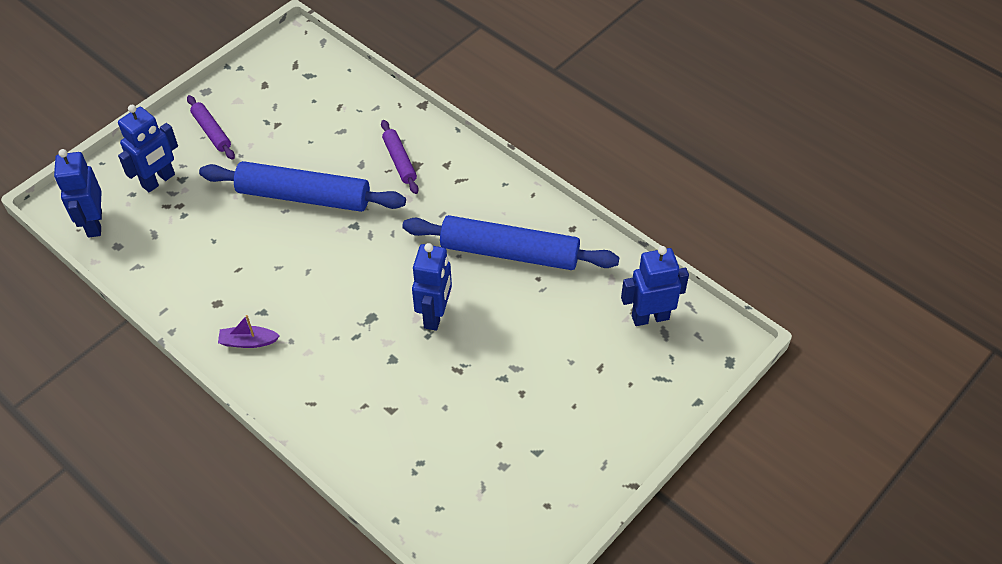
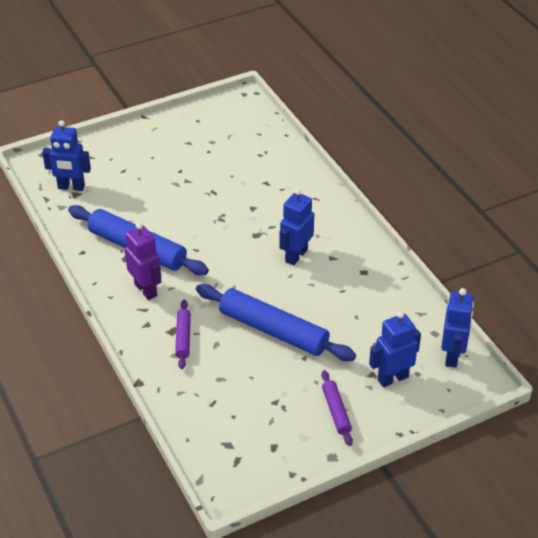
camera: 160 degrees left, 10 degrees down
(248, 341) = (347, 242): purple boat -> none
(435, 315) = (211, 224): blue robot -> blue robot (296, 255)
(469, 203) = (146, 290): none -> purple robot

